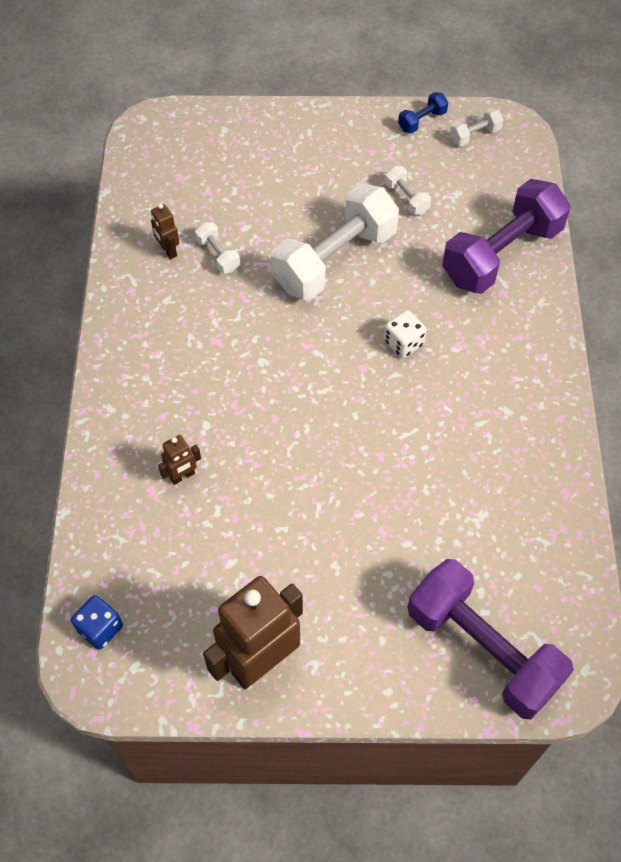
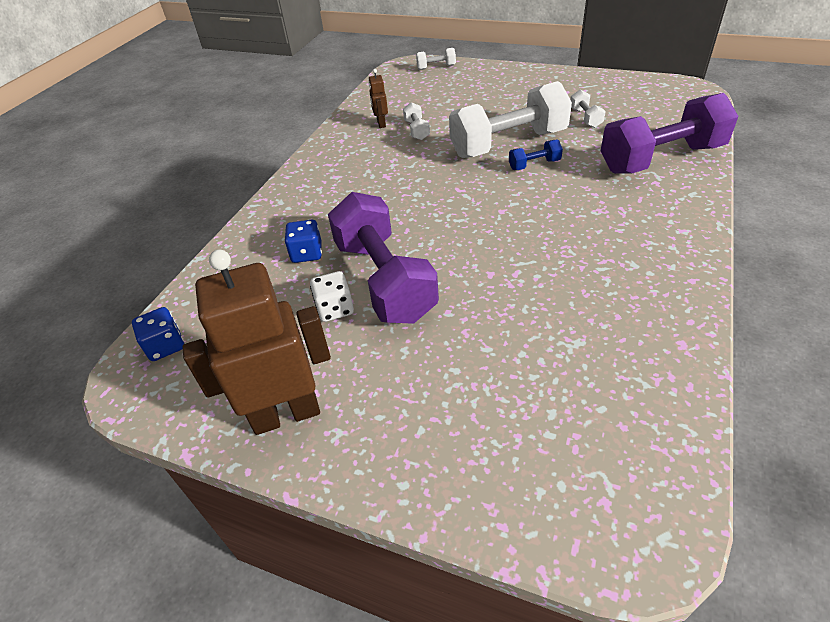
camera: 25 degrees right, 15 degrees down
(182, 476) = (307, 253): brown robot -> blue dice
(403, 343) = (546, 201): white dice -> white dice (335, 309)
(422, 121) = (615, 80): blue dumbbell -> blue dumbbell (534, 165)
(475, 135) = (658, 91): white dumbbell -> white dumbbell (436, 67)
(482, 649) = (533, 472): purple dumbbell -> purple dumbbell (384, 280)

